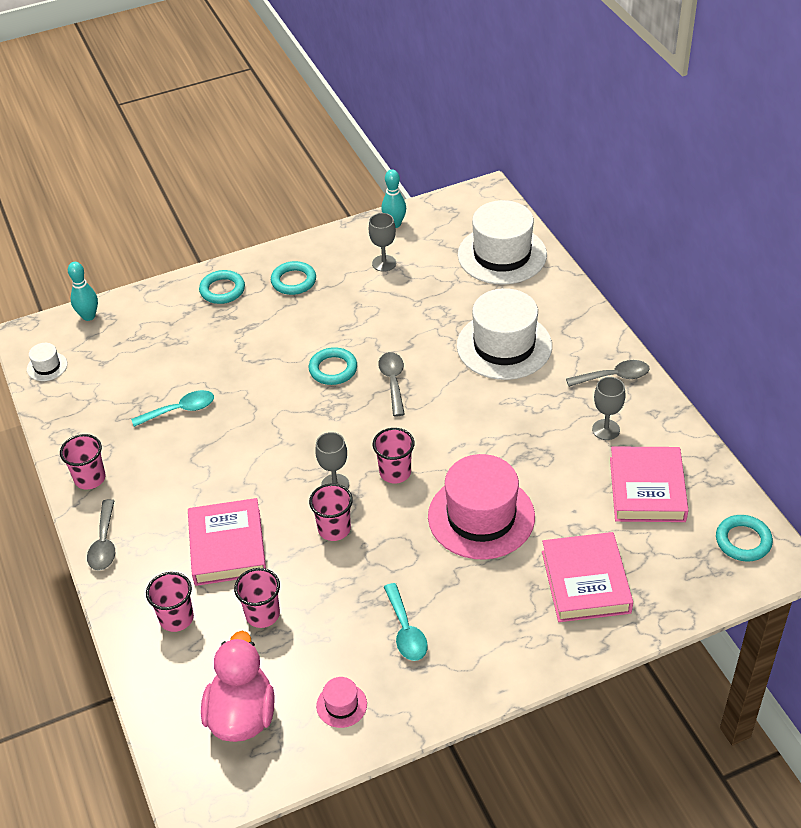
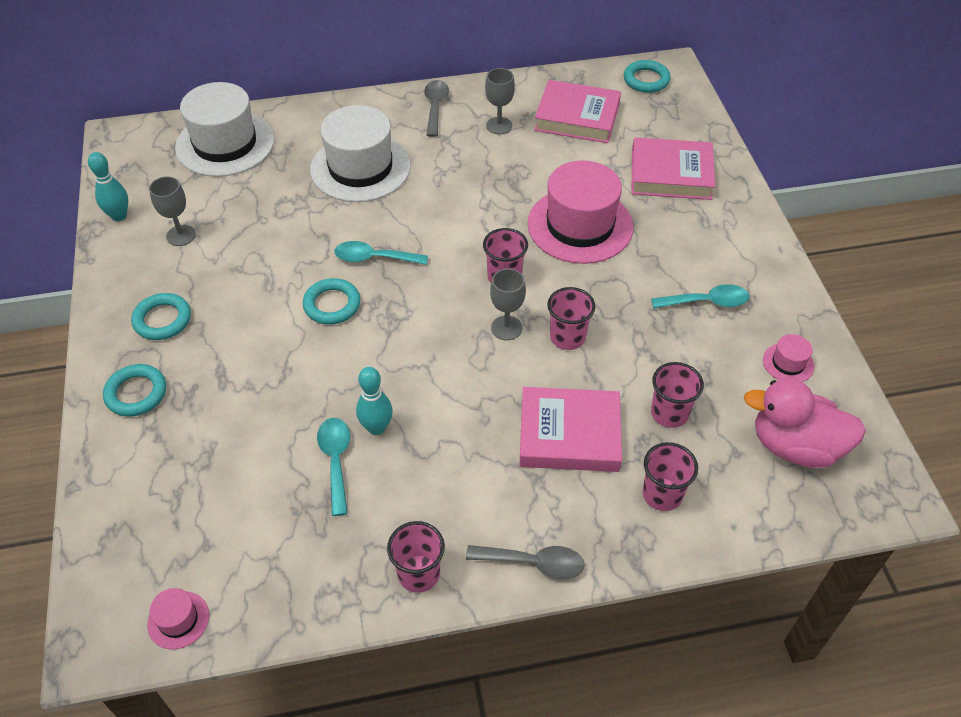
camera: 80 degrees left, 5 degrees up
(47, 366) = (178, 620): white hat -> pink hat
(88, 316) = (99, 557): turquoise bowling pin -> turquoise bowling pin (376, 427)
(393, 382) = (374, 258): grey spoon -> turquoise spoon

